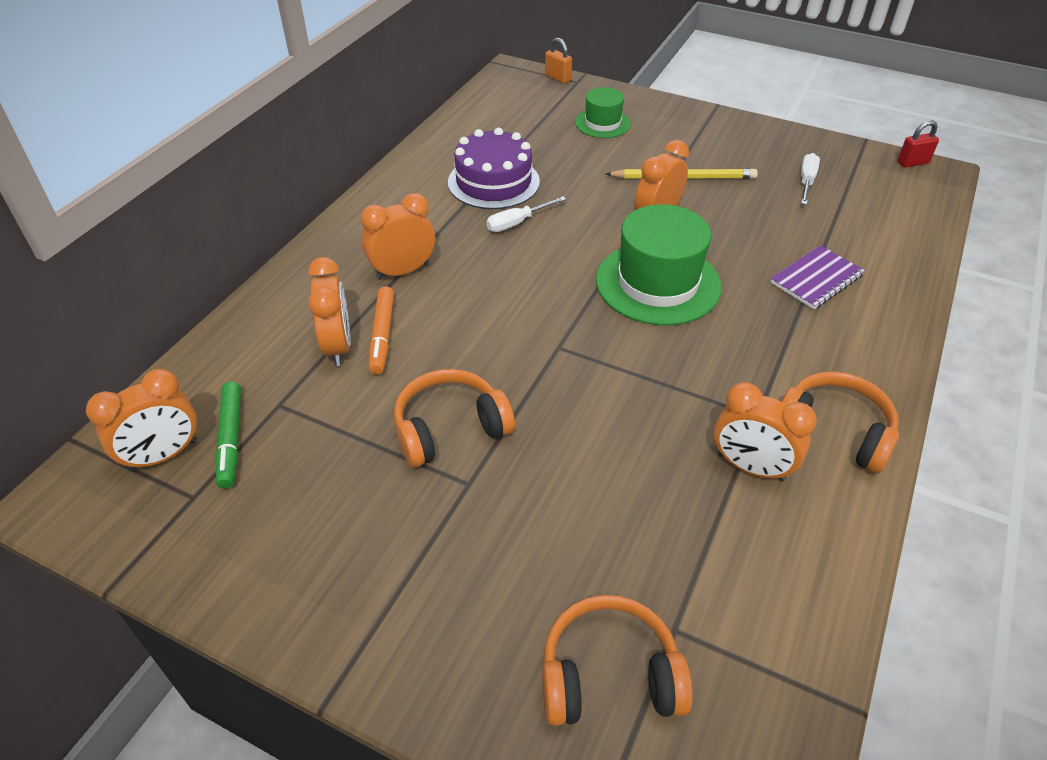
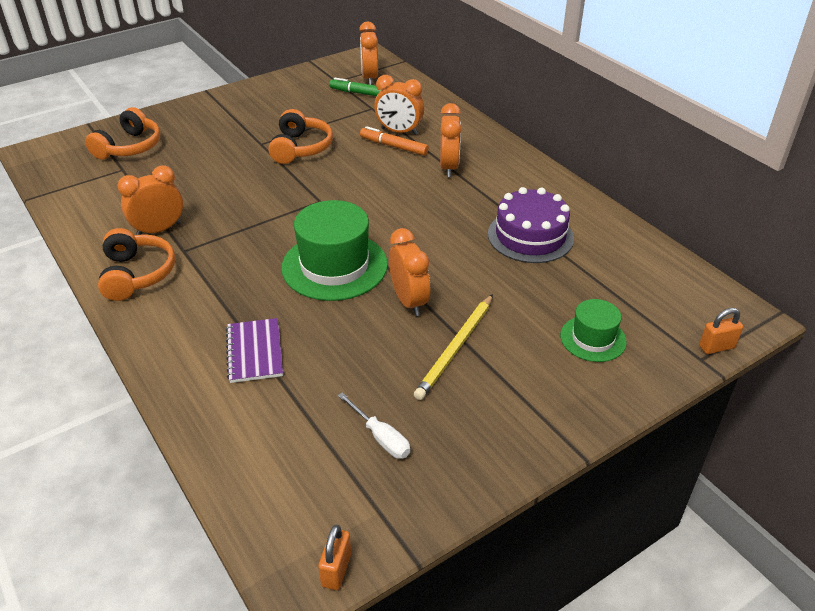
camera: 120 degrees right, 5 degrees down
(517, 223) = (464, 229): white screwdriver -> none
(834, 431) = (137, 274): orange headphones -> orange headphones turned 75 degrees counterclockwise
(912, 163) = (336, 570): red padlock -> orange padlock

